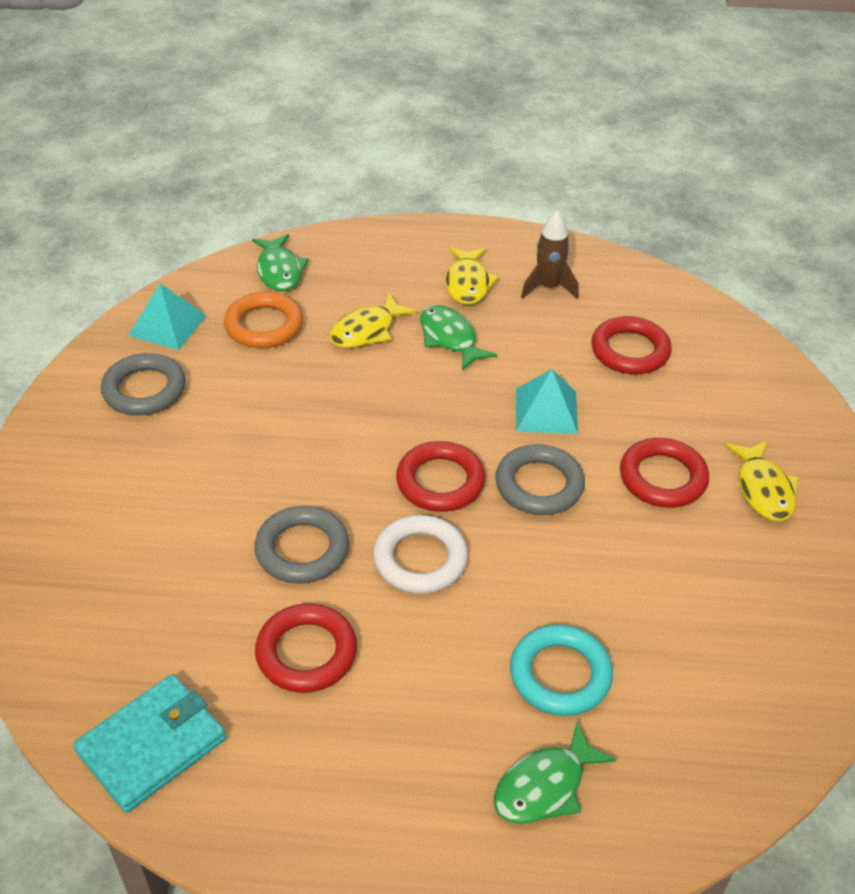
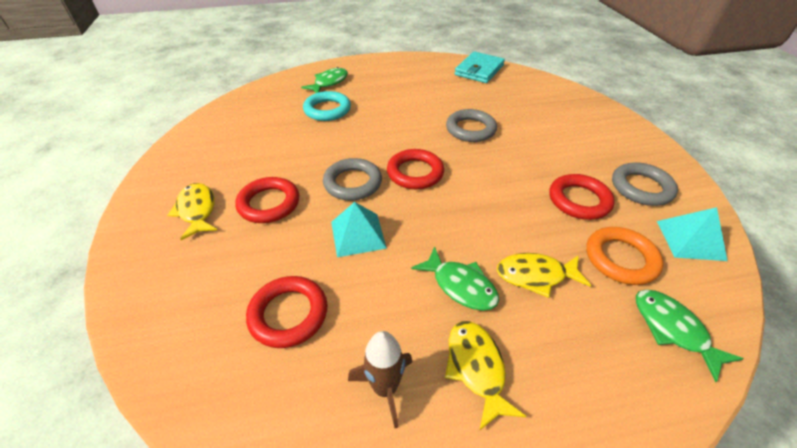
camera: 165 degrees right, 0 degrees up
(306, 652) = (441, 98): red ring -> red ring (579, 200)
(367, 330) = (535, 275): yellow fish -> yellow fish turned 120 degrees counterclockwise
(420, 559) = (408, 136): white ring -> none

